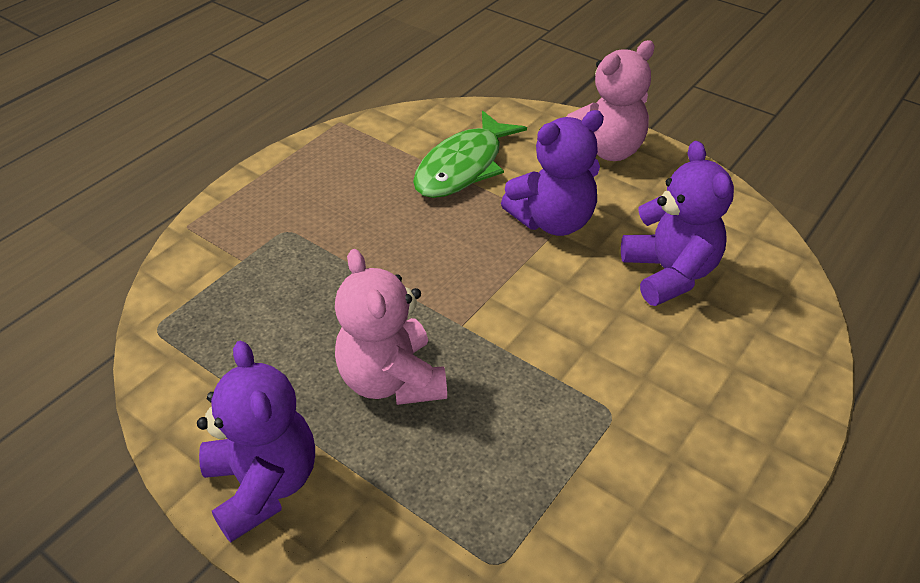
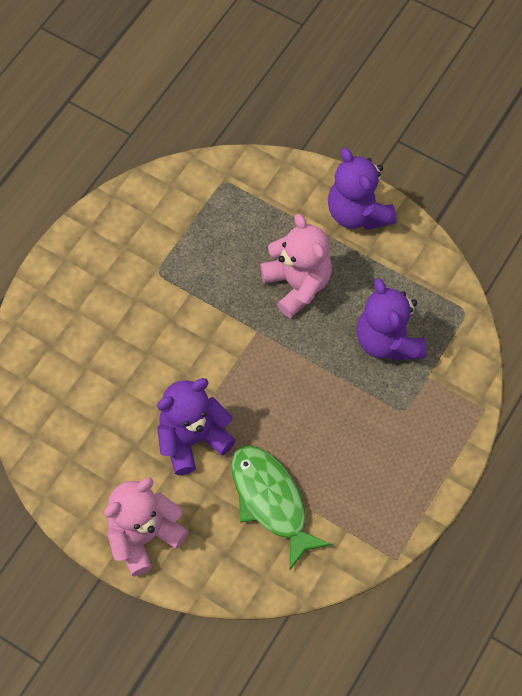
camera: 175 degrees right, 20 degrees up
(463, 167) = (271, 501): green fish -> green fish turned 60 degrees counterclockwise
(669, 273) = (106, 390): purple teddy bear -> purple teddy bear (388, 341)

